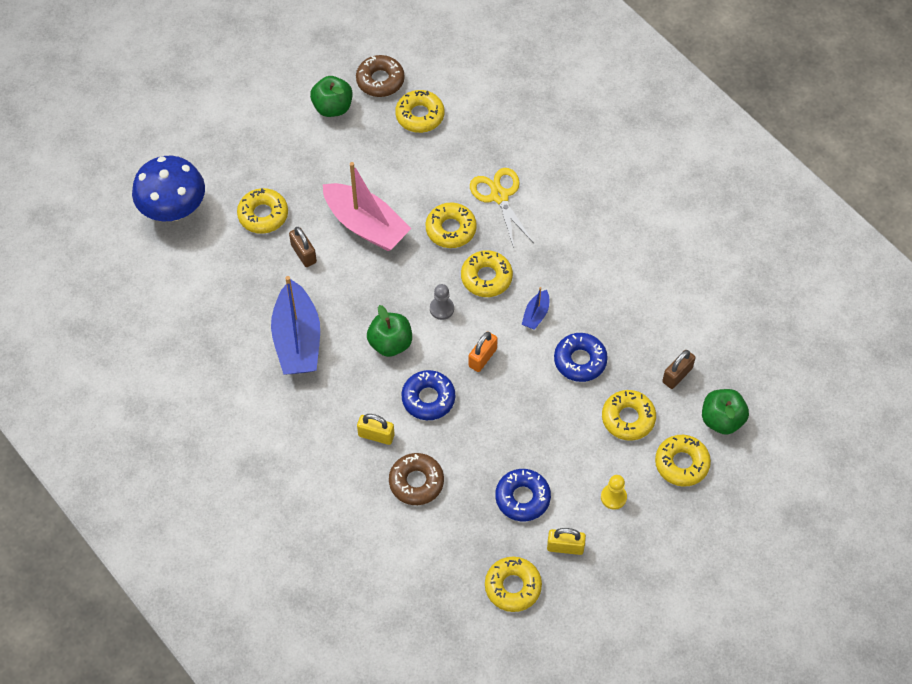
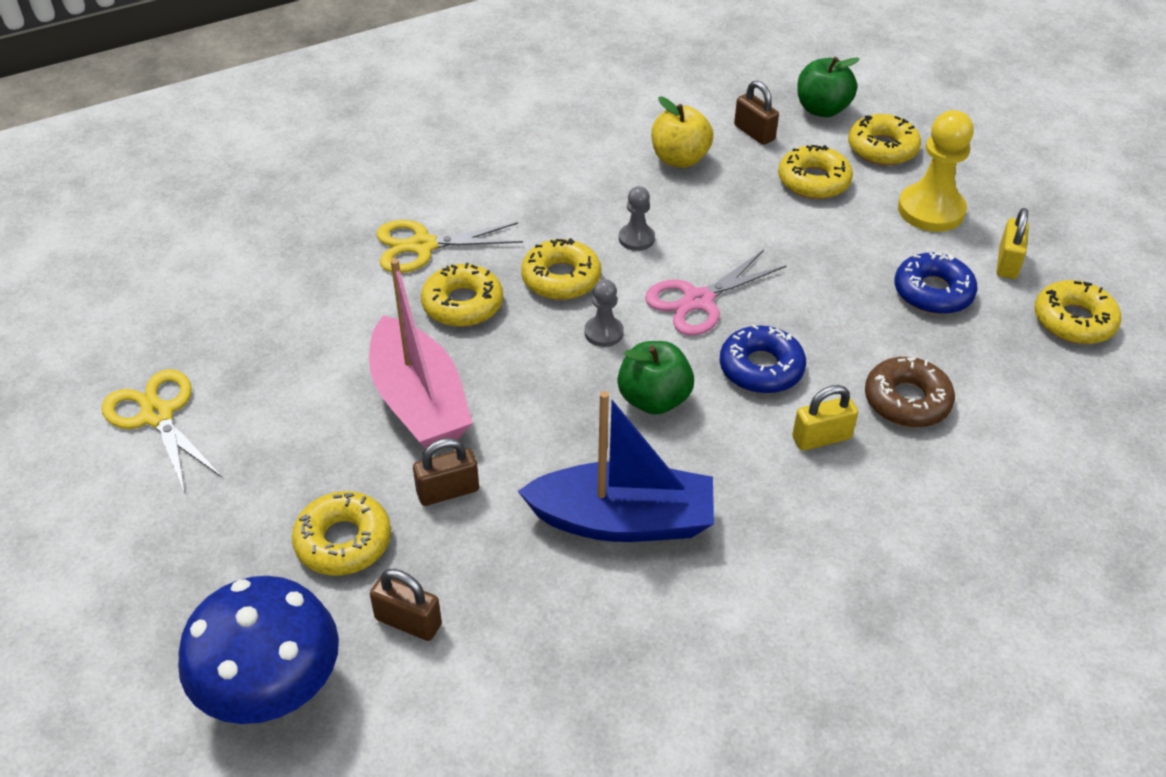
camera: 80 degrees left, 15 degrees down
(219, 255) = (408, 622): none -> brown padlock
(332, 107) = (157, 415): green apple -> yellow scissors
(366, 225) = (419, 402): pink boat -> pink boat turned 105 degrees clockwise
(376, 435) = (821, 438): yellow padlock -> yellow padlock turned 45 degrees clockwise
(380, 80) = (136, 348): brown donut -> none
(420, 115) = (233, 310): yellow donut -> none
(482, 357) = (698, 301): orange padlock -> pink scissors
(536, 314) = (636, 238): blue boat -> grey pawn
(580, 360) = (719, 209): blue donut -> none
(613, 497) = (931, 210): yellow pawn -> yellow pawn, size x1.87
(631, 329) = (679, 159): none -> yellow apple

